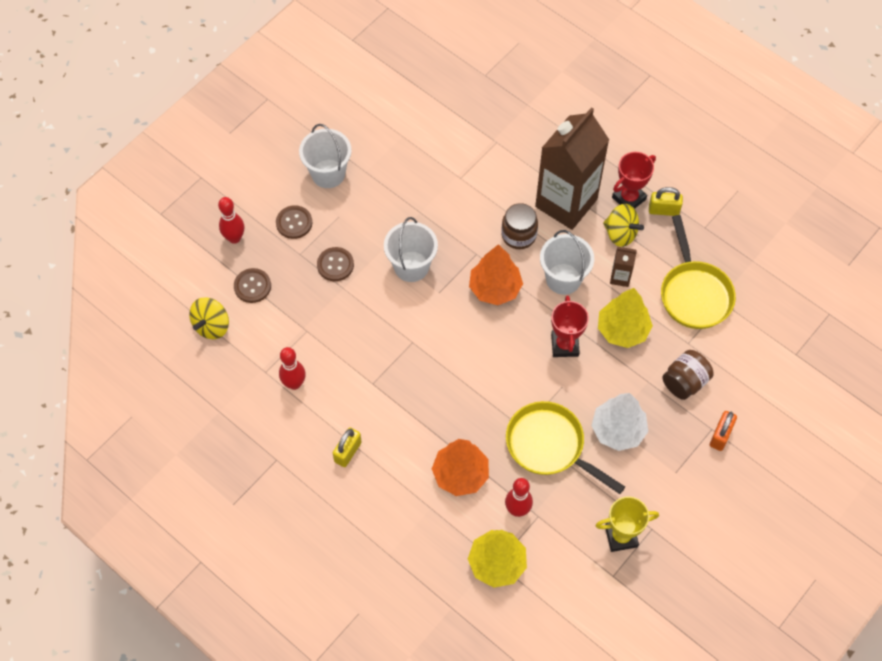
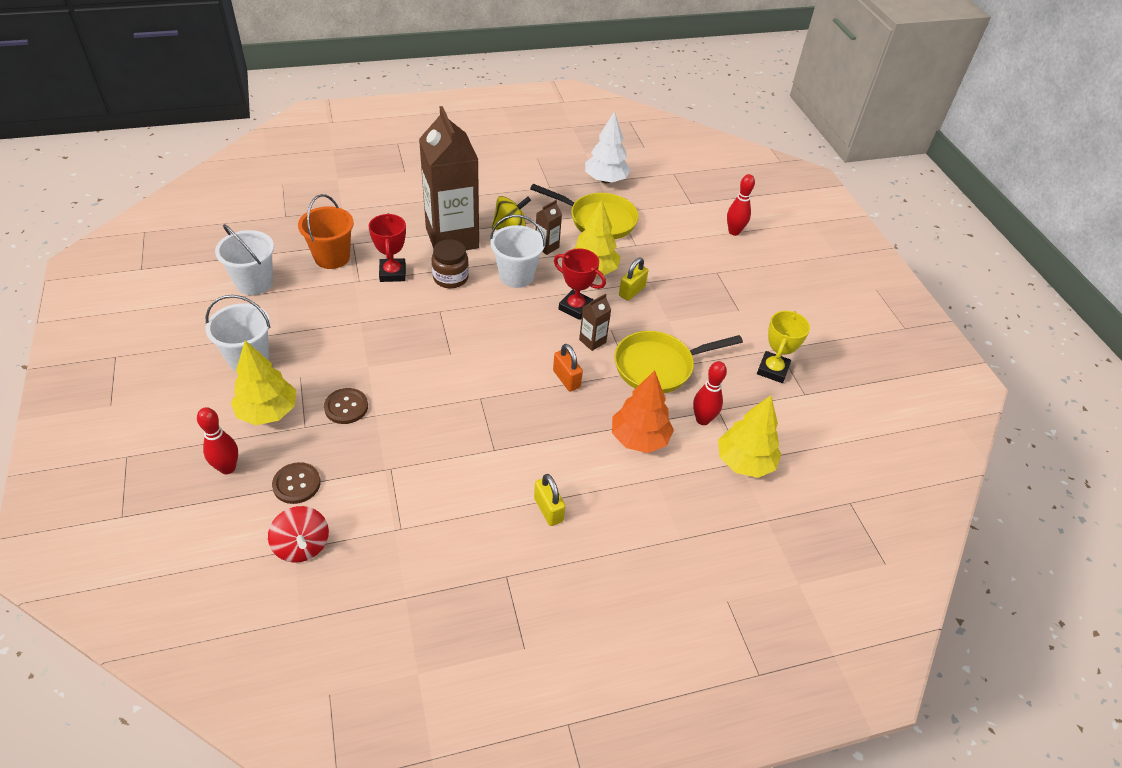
camera: 60 degrees left, 15 degrees down
(212, 326) = (302, 546): yellow spinning top -> red spinning top
(294, 223) = (268, 412): brown button -> yellow tree
(294, 384) = (437, 511): red bowling pin -> red bowling pin (734, 232)
(411, 266) = (406, 356): white bucket -> white bucket (254, 282)
(468, 141) = (332, 257): none -> orange bucket
(495, 288) = (483, 318): orange tree -> none
(536, 381) = (592, 341): none -> brown carton
(618, 430) = (677, 320): white tree -> white tree (605, 180)
(629, 198) = (485, 207): red trophy -> red trophy (392, 273)
(663, 210) = (514, 197): yellow padlock -> yellow padlock (632, 291)
(685, 382) = (666, 264): brown jar -> none
(720, 435) = (726, 271): orange padlock -> orange padlock (566, 379)

